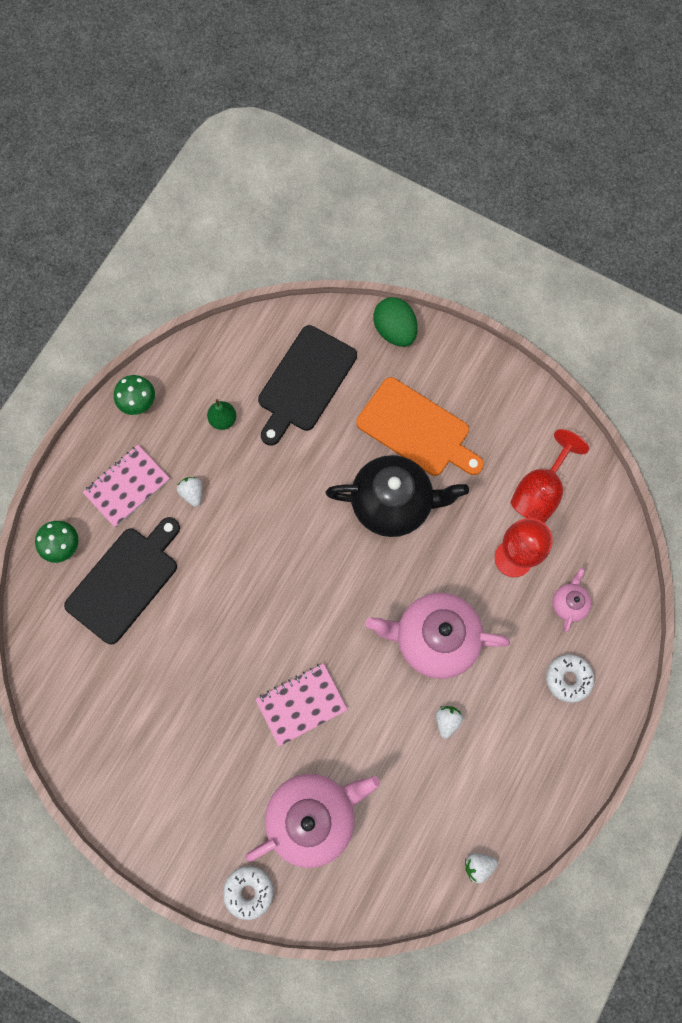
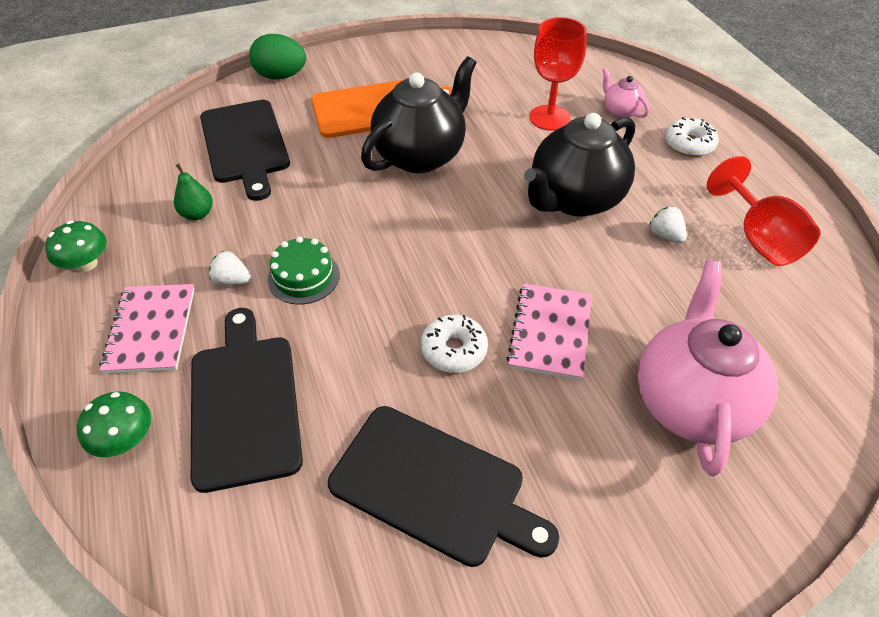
camera: 50 degrees left, 25 degrees down
(154, 717) = (434, 486): none -> black cutting board
(228, 530) = (303, 277): none -> green cake
(249, 891) = (749, 533): white donut -> white donut (454, 350)
(434, 639) = (574, 199): pink teapot -> black teapot
(478, 865) = (841, 297): white strawberry -> none
(540, 490) = (508, 77): red goblet -> red goblet (758, 238)

